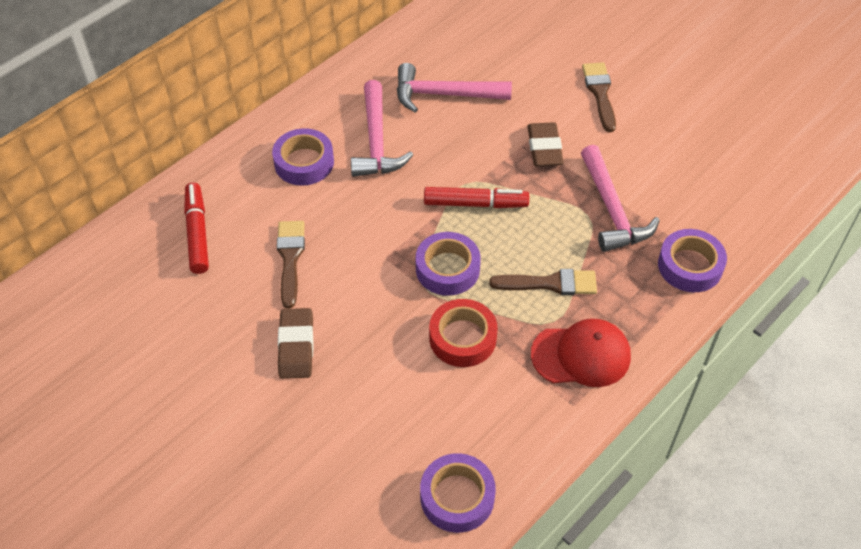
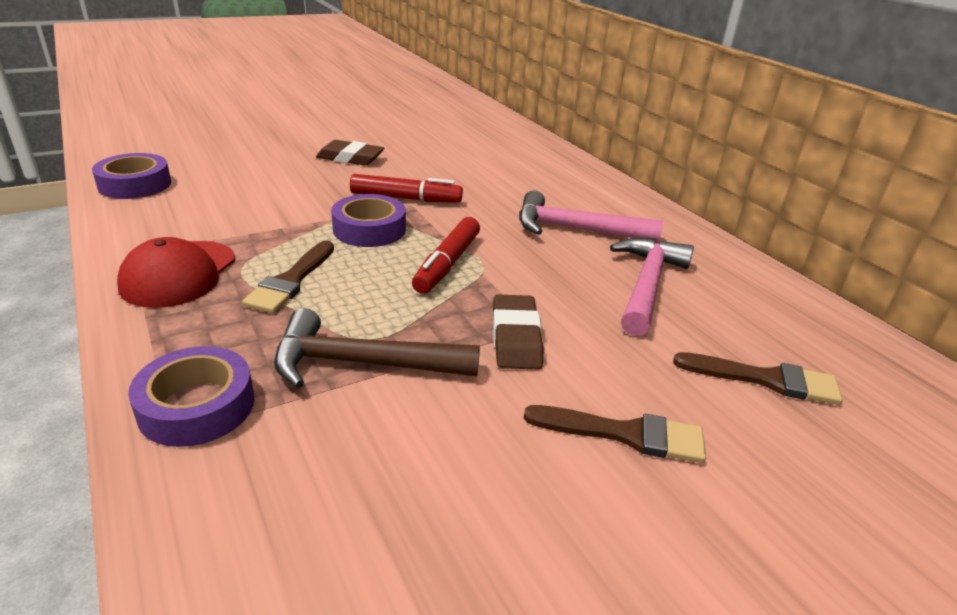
camera: 105 degrees right, 20 degrees down
(197, 233) = (496, 145): red marker -> red marker (405, 198)
(290, 258) = (443, 169): brown brush -> brown brush (765, 379)
(304, 162) = (559, 192): purple tape -> none
(462, 338) = (280, 219): red tape -> none
(544, 148) = (516, 337): brown eraser -> brown eraser turned 75 degrees clockwise
(612, 210) = (362, 363): pink hammer -> brown hammer

